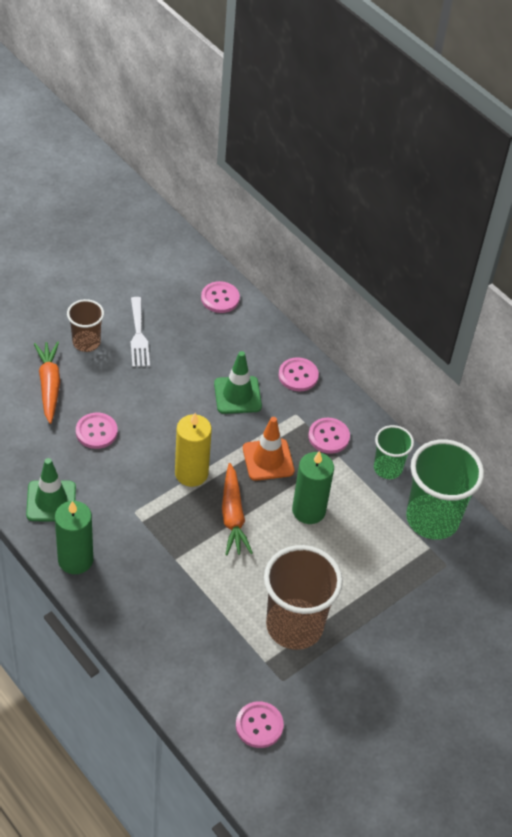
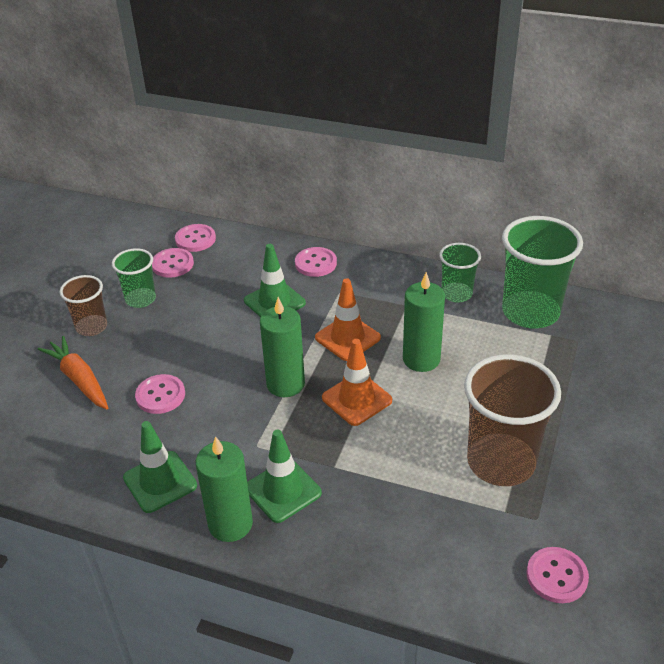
camera: 25 degrees left, 10 degrees down
(127, 556) = (283, 490): none -> green traffic cone
(138, 336) = (140, 299): white fork -> green cup
(191, 473) = (285, 384): yellow candle -> green candle
(233, 516) = (356, 399): orange carrot -> orange traffic cone
(328, 436) = (384, 295): pink button -> pink button (172, 264)

